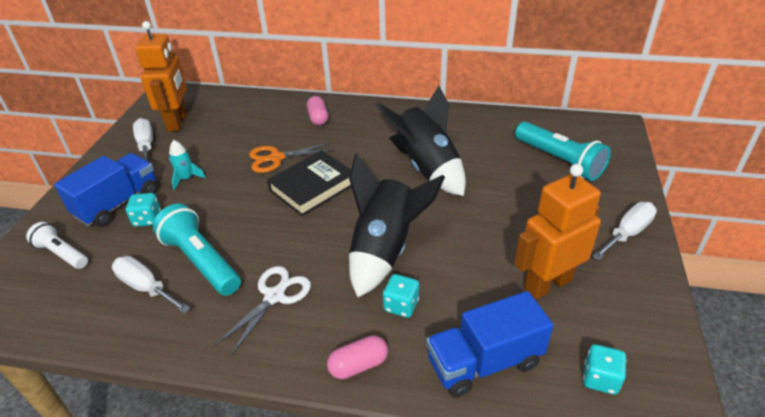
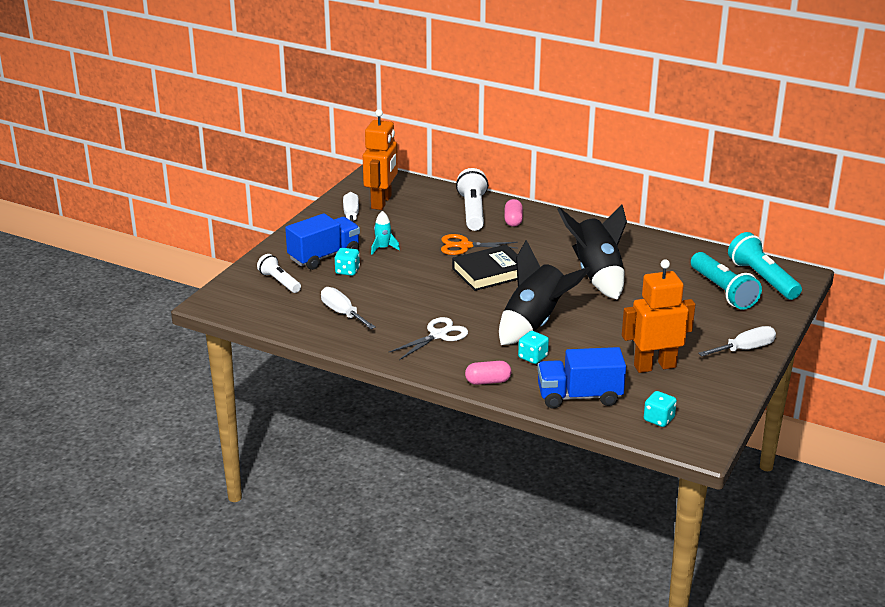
camera: 15 degrees right, 10 degrees down
(201, 261) = (386, 305): turquoise flashlight -> turquoise flashlight (762, 279)
(274, 115) = (473, 211): none -> white flashlight

